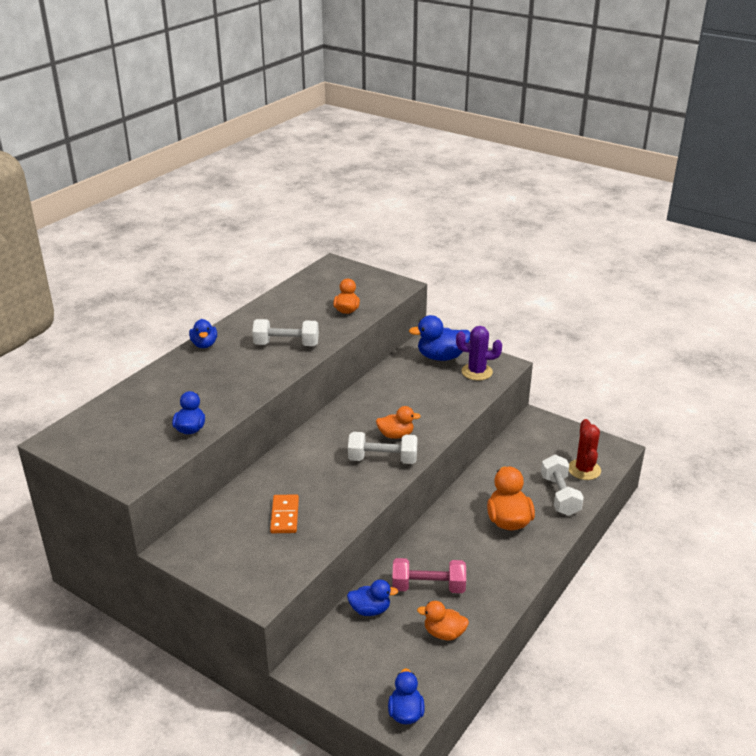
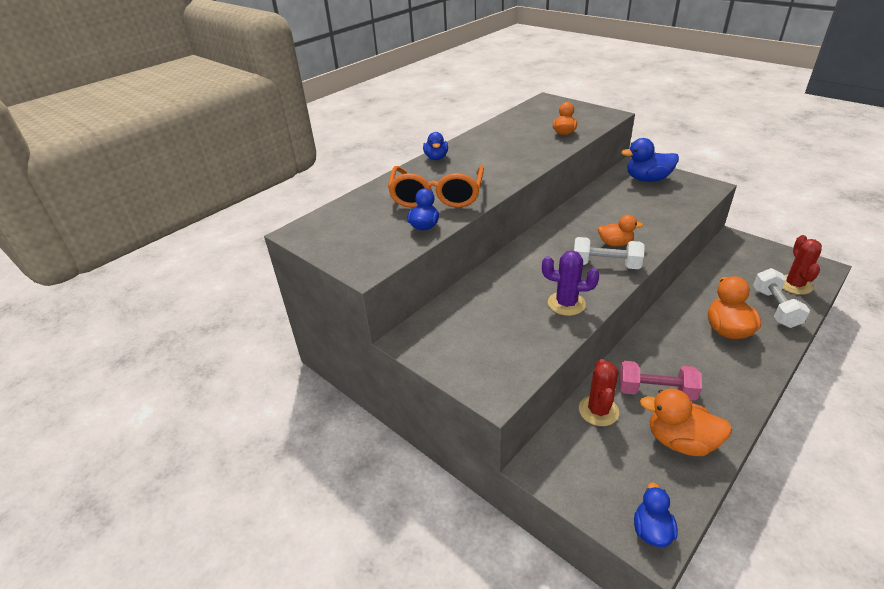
camera: 10 degrees right, 5 degrees up
(204, 393) = (437, 196): none -> orange glasses
(284, 516) = (514, 313): orange domino -> none
(286, 344) = (511, 158): white dumbbell -> none
(370, 610) = (598, 411): blue duck -> red cactus
(444, 633) = (680, 441): orange duck -> orange duck, size x1.57
(477, 372) = (684, 192): purple cactus -> purple cactus (566, 304)

